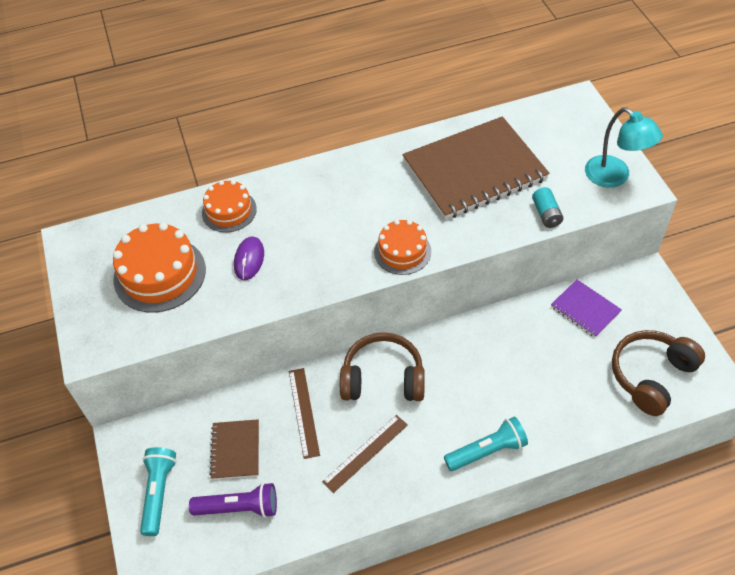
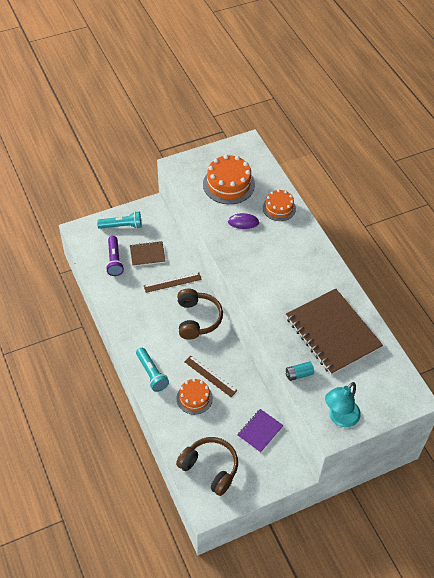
camera: 80 degrees right, 0 degrees up
(365, 453) = (148, 314): brown ruler -> brown ruler (210, 376)
(402, 251) = (257, 296): orange cake -> orange cake (194, 398)

